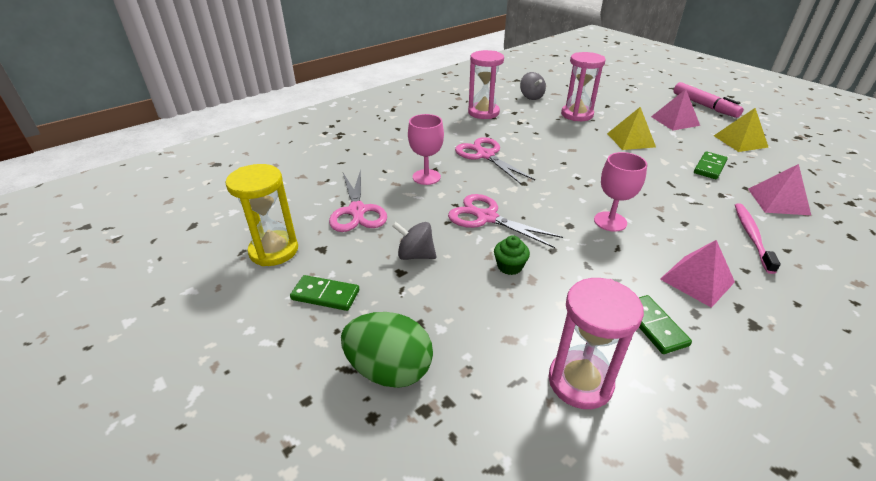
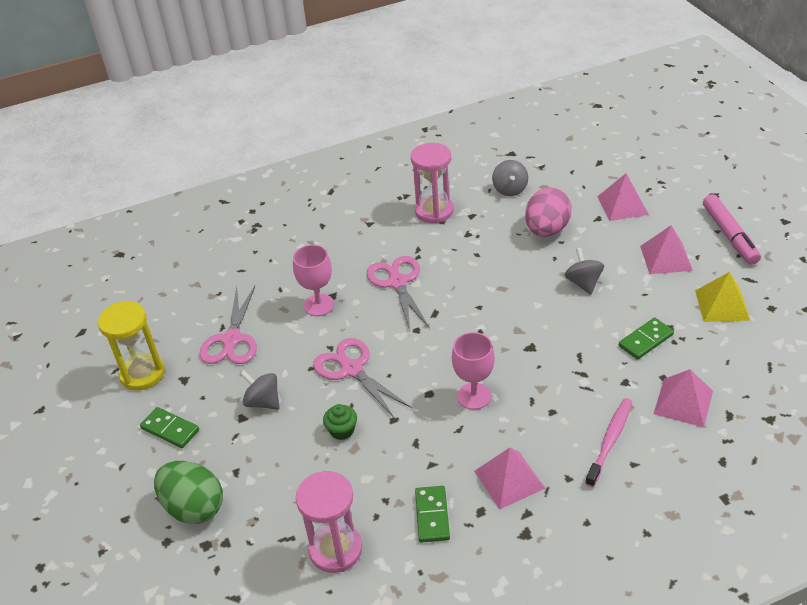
camera: 20 degrees right, 5 degrees up
(577, 115) = (547, 230): pink hourglass -> pink egg
(617, 98) = (622, 205): none -> pink pyramid
(631, 140) = (583, 283): yellow pyramid -> grey spinning top

